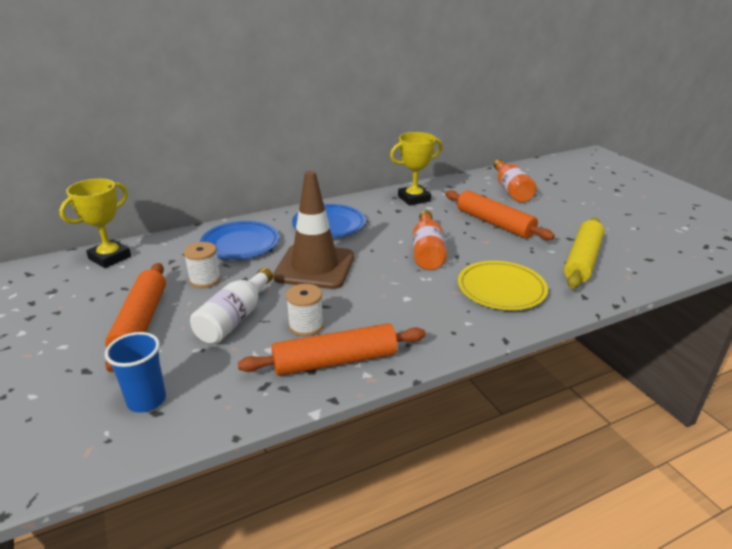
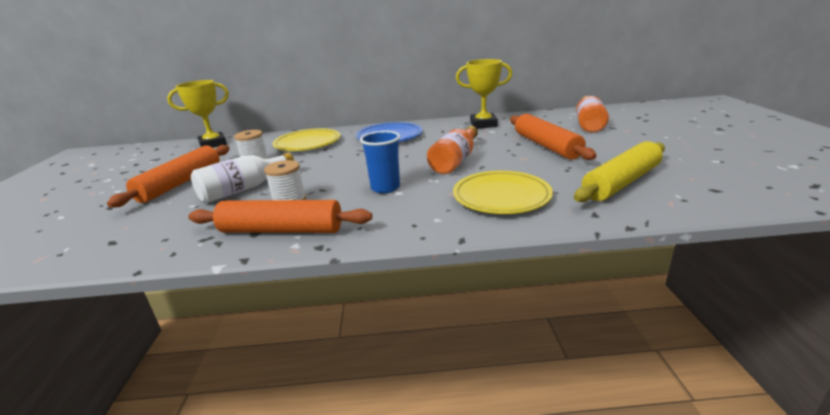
camera: 25 degrees right, 5 degrees down
(146, 400) = (117, 233): blue cup -> blue cup (385, 188)
(240, 244) = (307, 143): blue plate -> yellow plate
(315, 267) = (345, 162): brown traffic cone -> none

